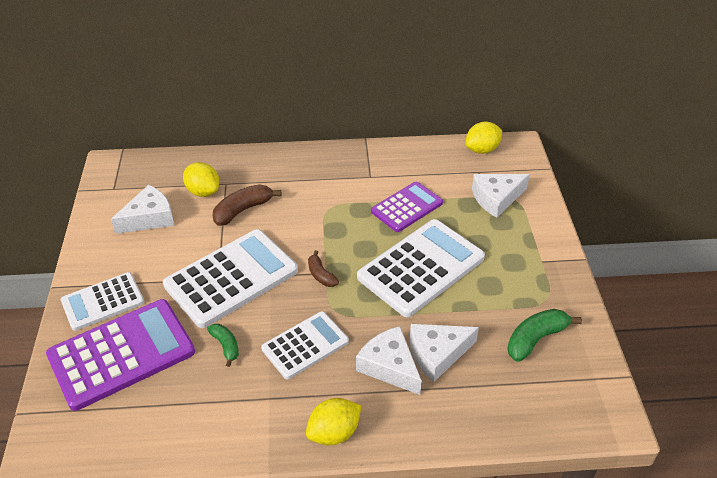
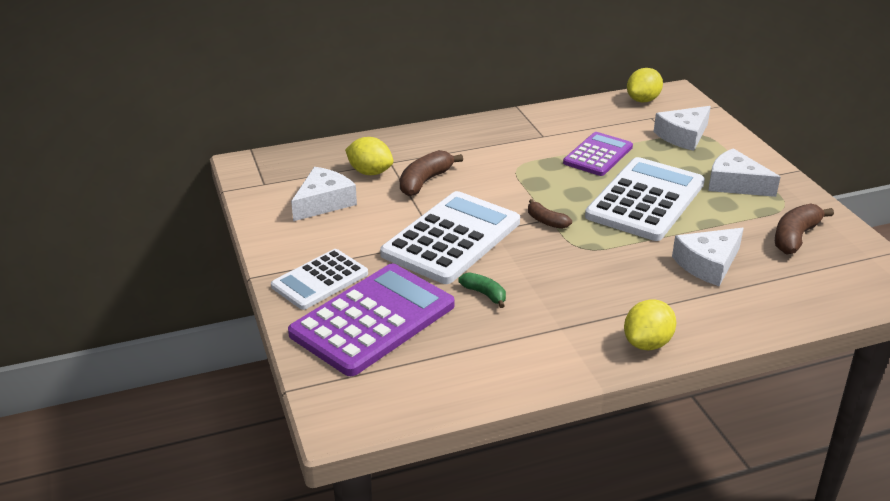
camera: 15 degrees left, 10 degrees down
(305, 345) = (569, 279): white calculator -> none
(389, 366) = (667, 281): white cheese -> white cheese (735, 184)
(535, 339) = (795, 237): green banana -> brown banana

